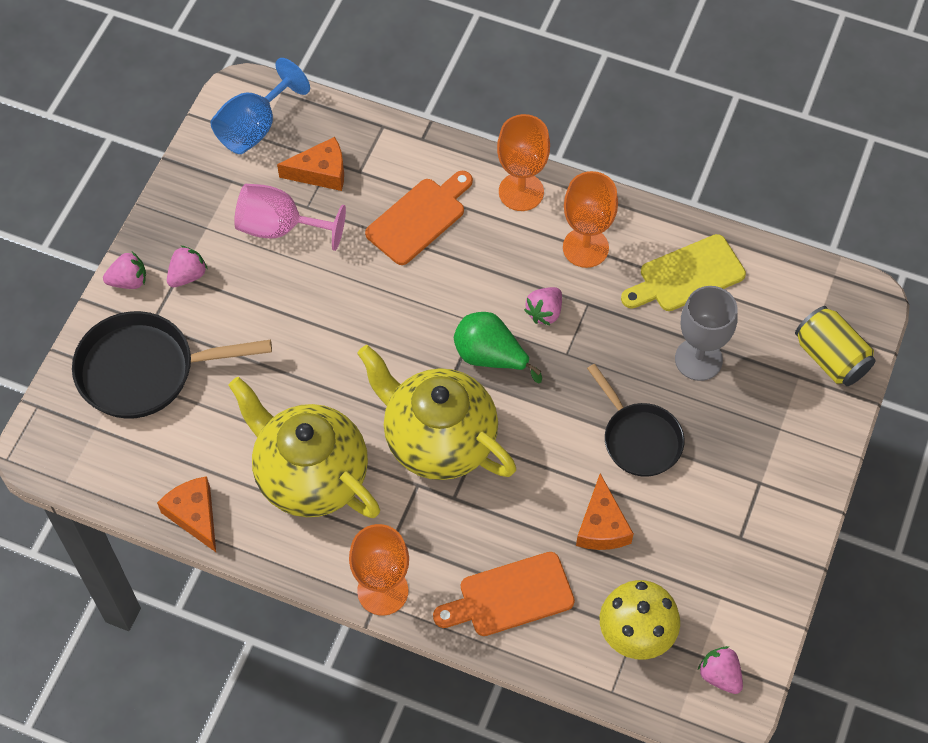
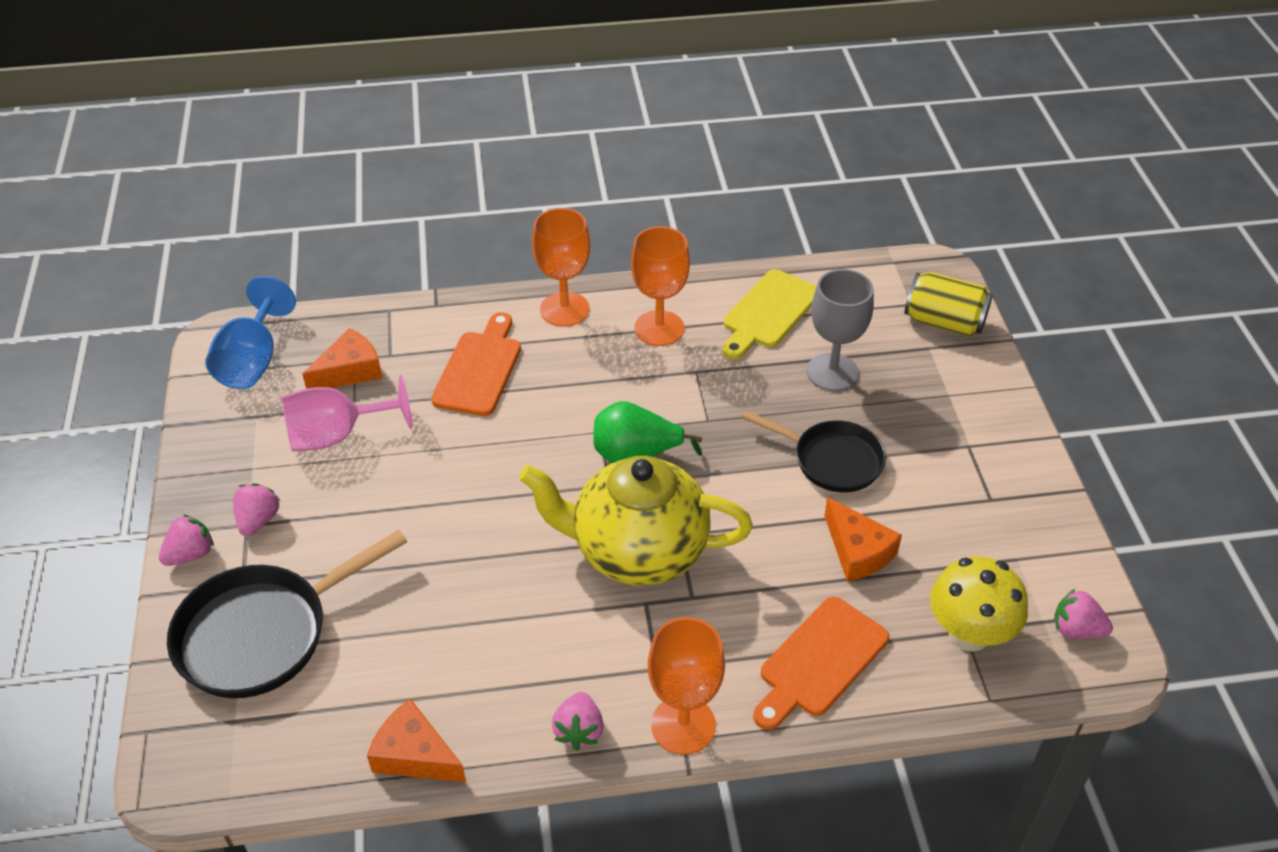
camera: 30 degrees left, 15 degrees down
(310, 475) = (523, 649): yellow teapot -> none
(544, 312) = (660, 395): pink strawberry -> pink strawberry (579, 731)

